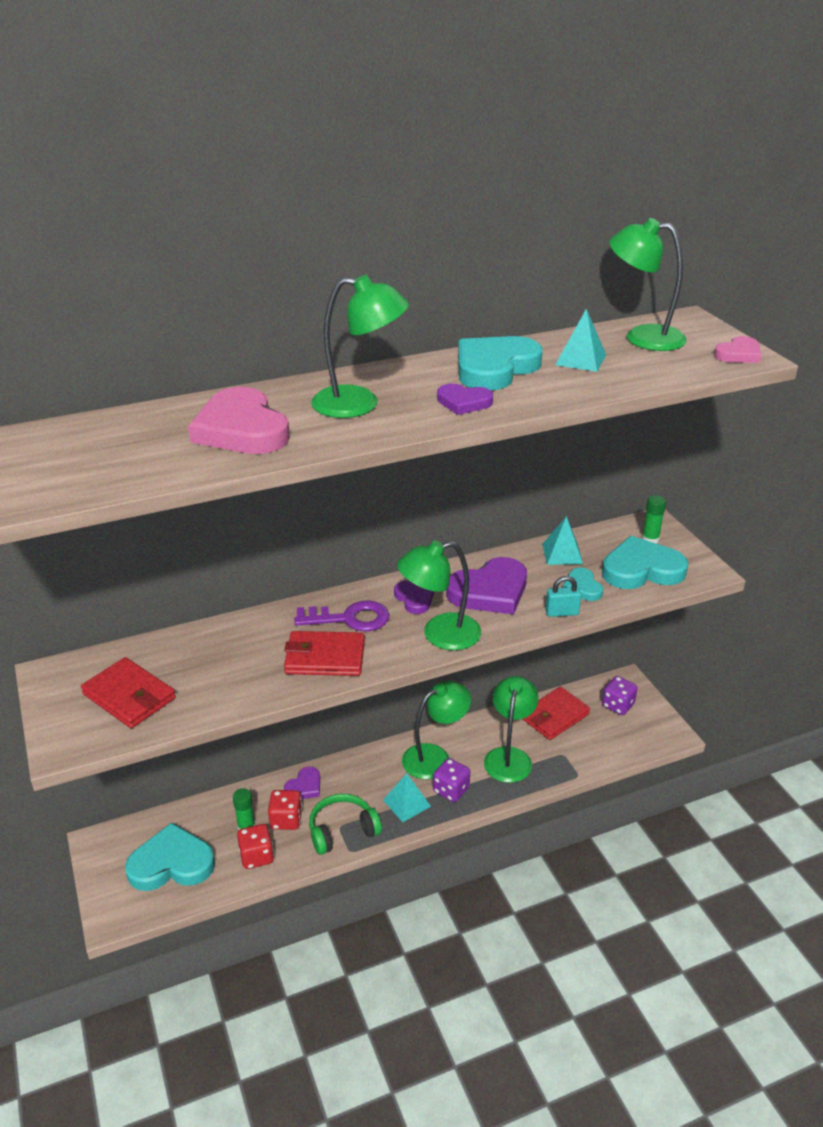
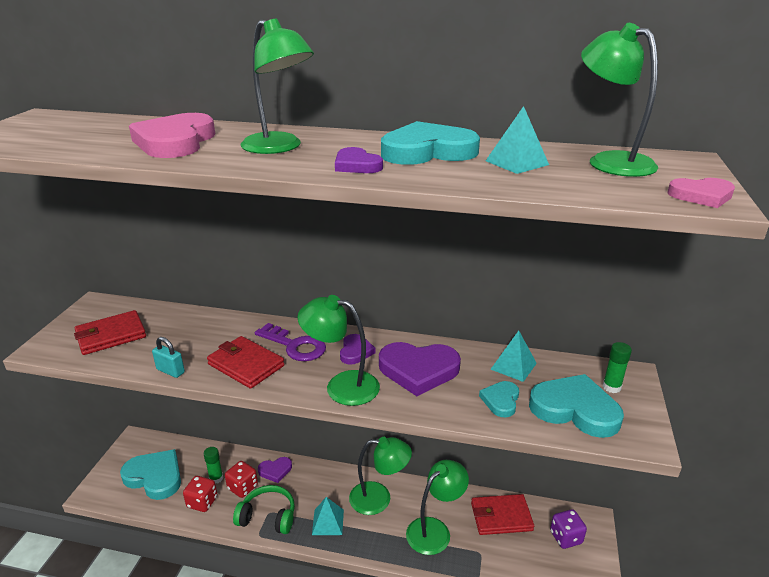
camera: 35 degrees right, 5 degrees down
(129, 696) = (111, 335): red wallet -> red wallet turned 75 degrees clockwise
(451, 790) = (367, 531): purple dice -> none
(561, 612) = (459, 413): turquoise padlock -> turquoise padlock (170, 371)

